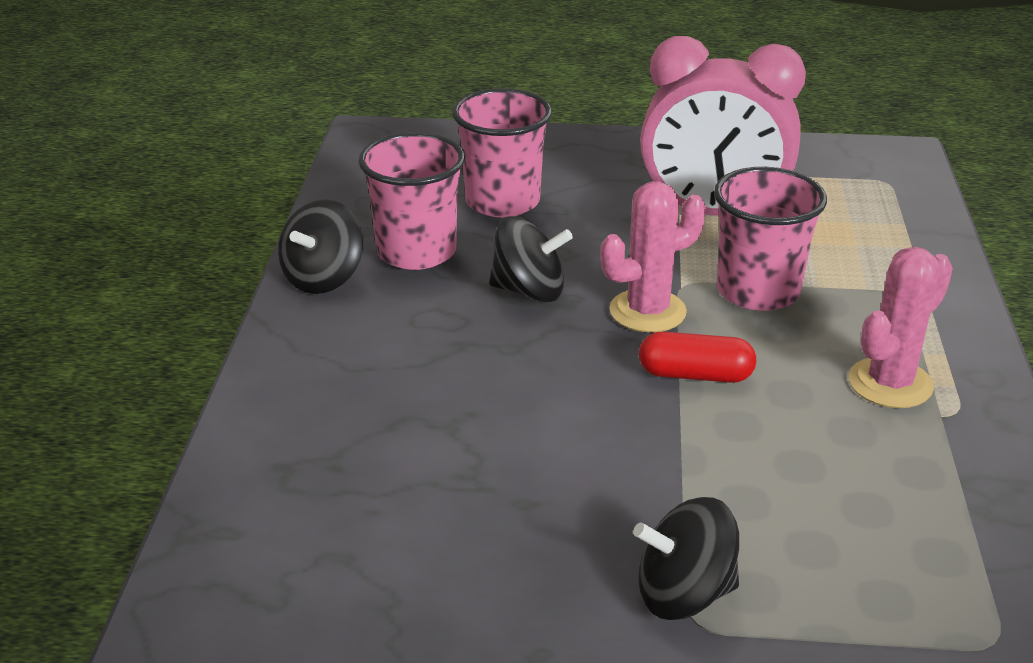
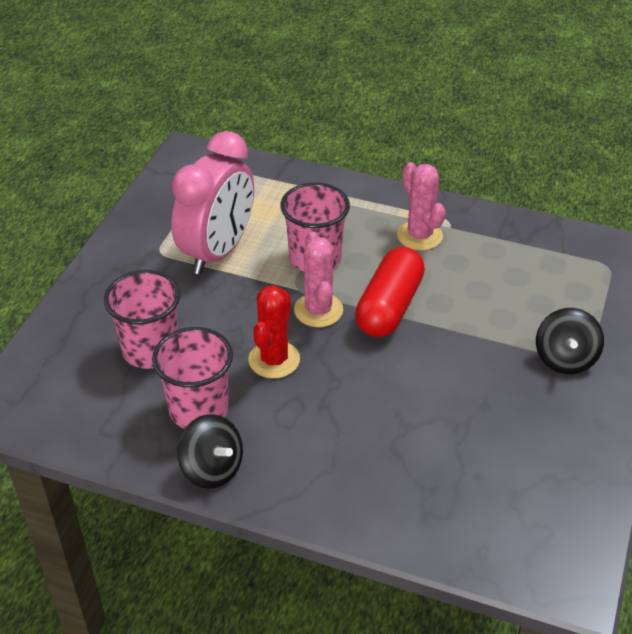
camera: 75 degrees left, 10 degrees up
(529, 291) = (274, 360): black spinning top -> red cactus
(695, 375) = (389, 307): red capsule -> red capsule, size x1.66

